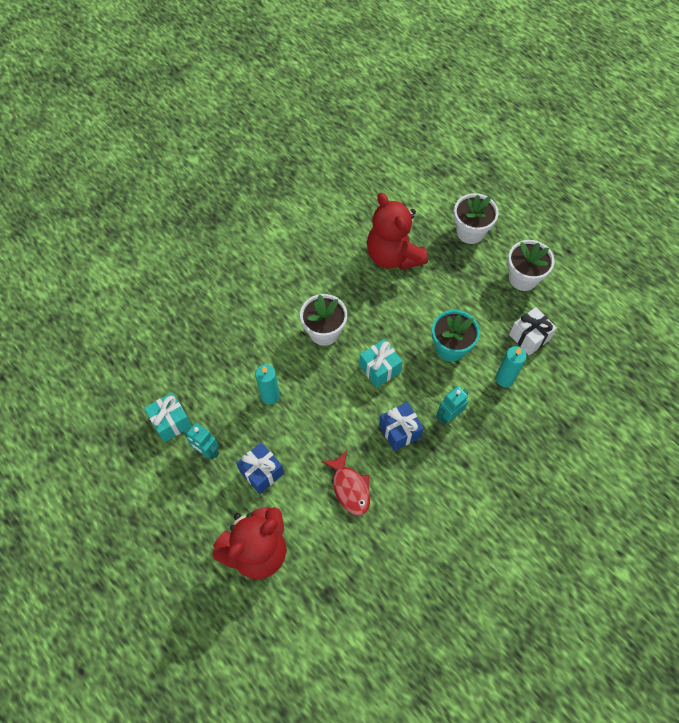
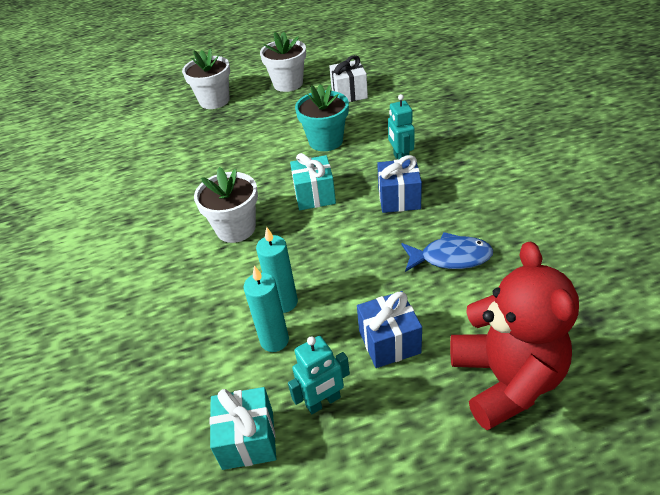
camera: 60 degrees left, 20 degrees down
(350, 488) = (450, 257): red fish -> blue fish
(393, 255) = (192, 153): red teddy bear -> none
(504, 378) = (382, 117): turquoise candle -> turquoise candle (274, 340)

